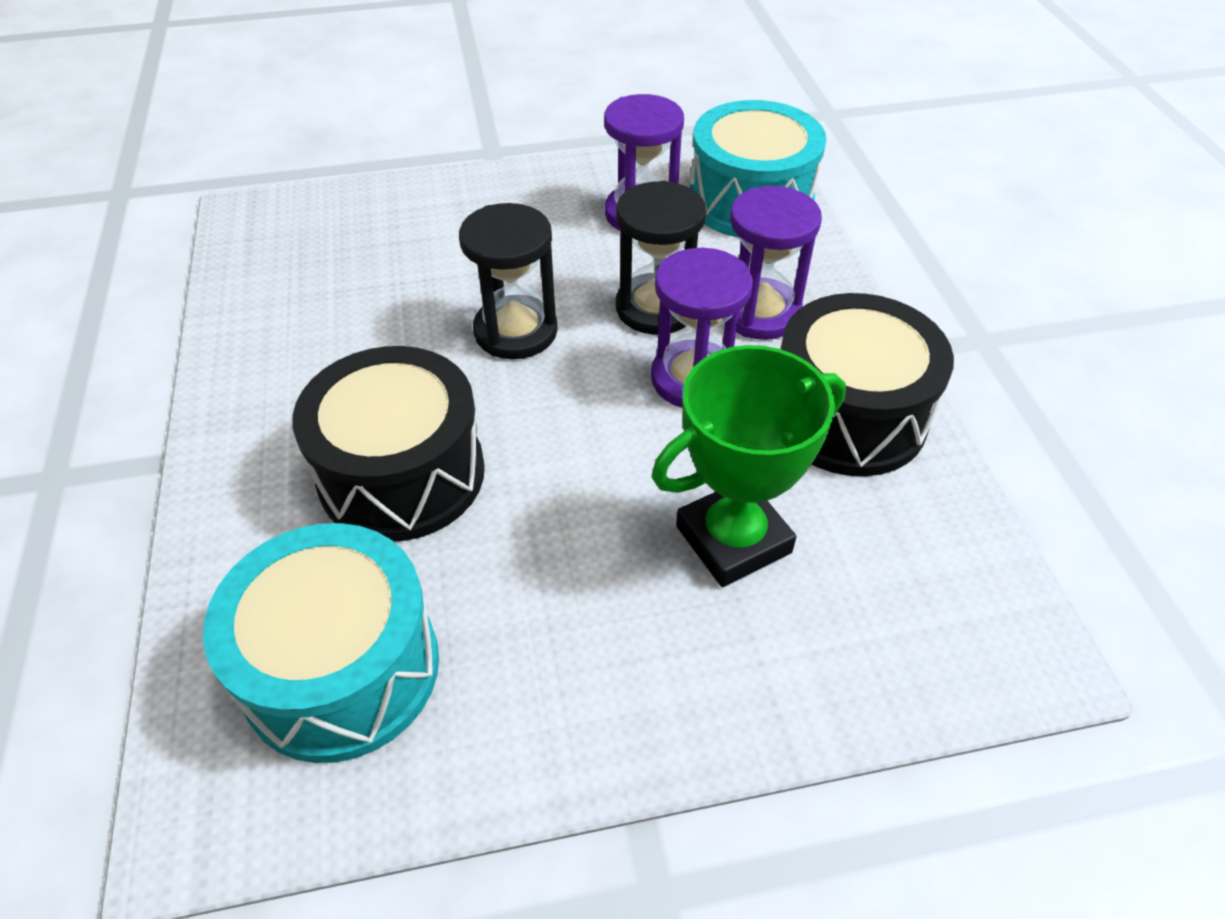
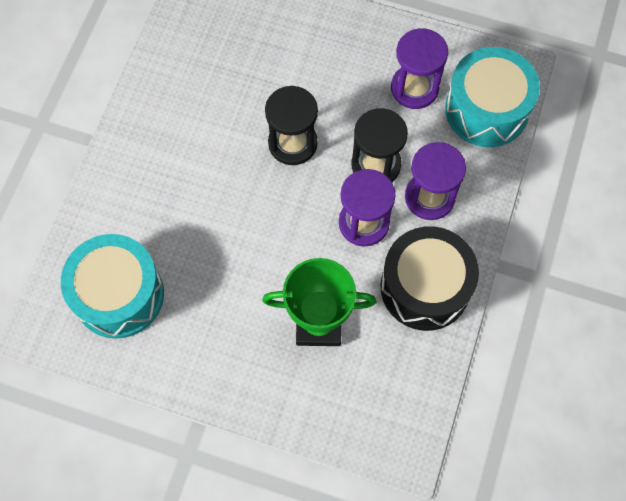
camera: 30 degrees right, 20 degrees up
(402, 474) = (191, 206): black drum -> none

